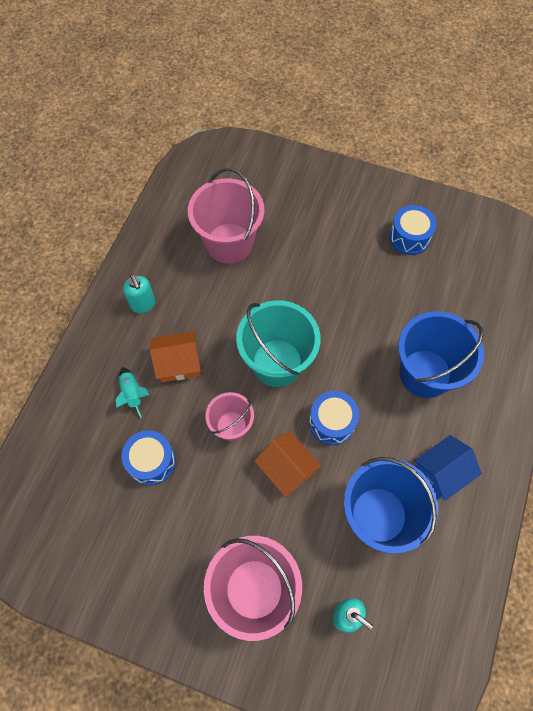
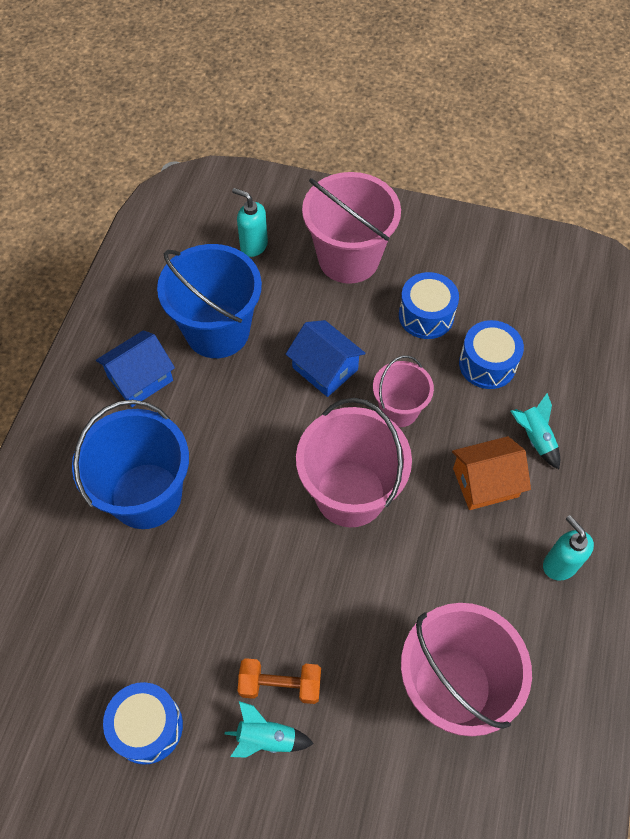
camera: 175 degrees right, 5 degrees down
(277, 363) = (350, 494): turquoise bucket -> pink bucket
(287, 469) = (325, 368): orange house -> blue house
(331, 252) = (280, 685): none -> orange dumbbell
(332, 422) = (272, 424): blue drum -> blue drum (426, 315)
(340, 227) = (266, 738): none -> turquoise rocket

